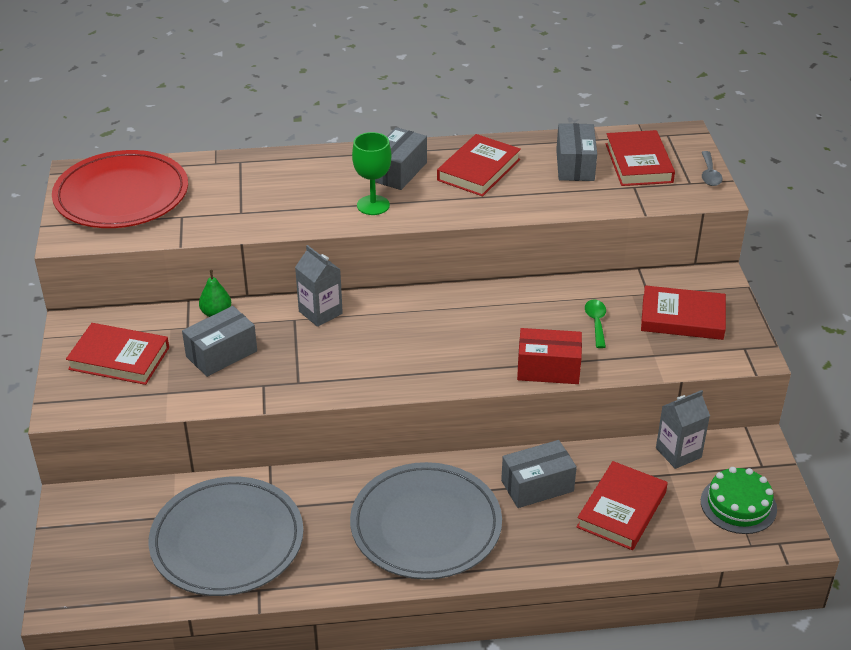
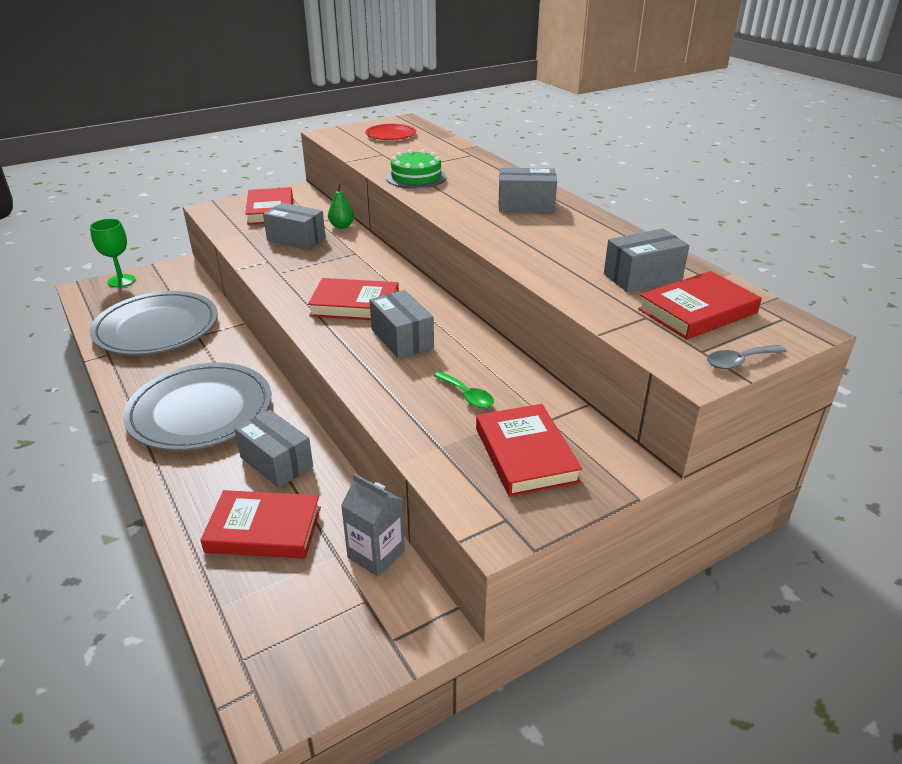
camera: 65 degrees right, 5 degrees down
(121, 195) = (391, 135): red plate -> red plate, size x0.49
(320, 312) = (372, 260): grey carton -> none
(373, 205) = (464, 206): green goblet -> green goblet (121, 281)
(478, 170) = (571, 235): red book -> red book (355, 305)
(488, 333) = (402, 338): none -> grey box
(548, 369) = (369, 383): red box -> none
(596, 322) = (467, 396): green spoon -> green spoon turned 75 degrees clockwise
(738, 505) = (309, 631): green cake -> green cake (416, 177)

